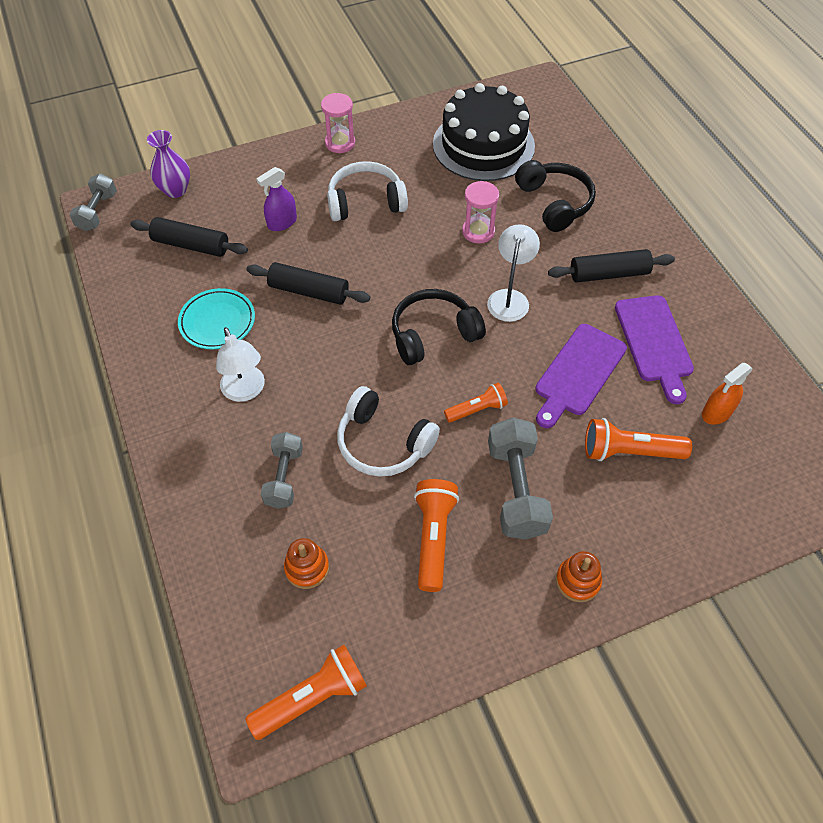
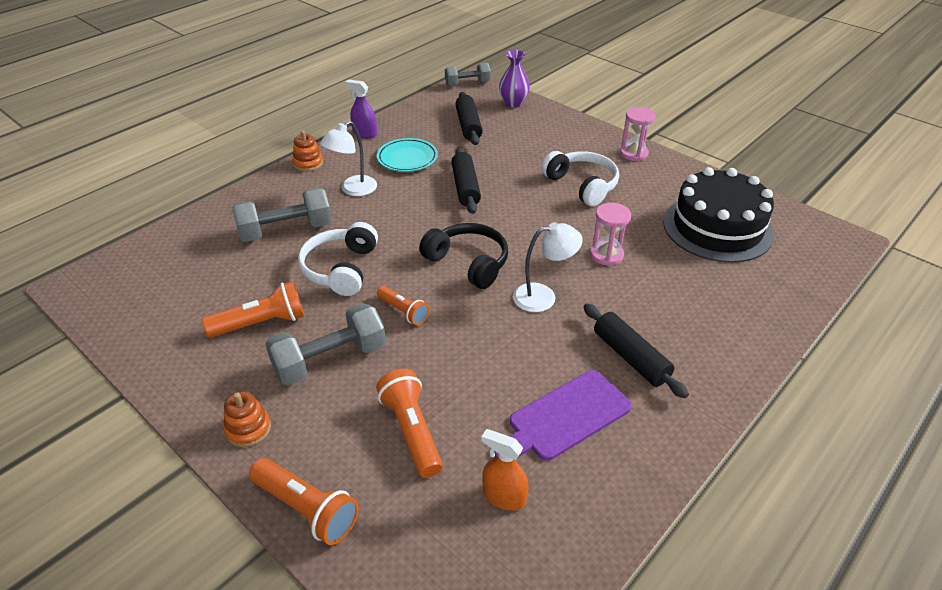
camera: 65 degrees right, 15 degrees down
(282, 222) = (523, 154): purple spray bottle -> purple spray bottle (364, 133)
(284, 477) = (286, 231): grey dumbbell -> grey dumbbell, size x1.56
(307, 568) = (212, 266): orange stacking toy -> orange stacking toy (308, 163)
(312, 697) = (106, 301): orange flashlight -> orange flashlight (307, 509)
(555, 203) = (690, 293): black headphones -> none
(578, 373) = (486, 367): purple cutting board -> none

